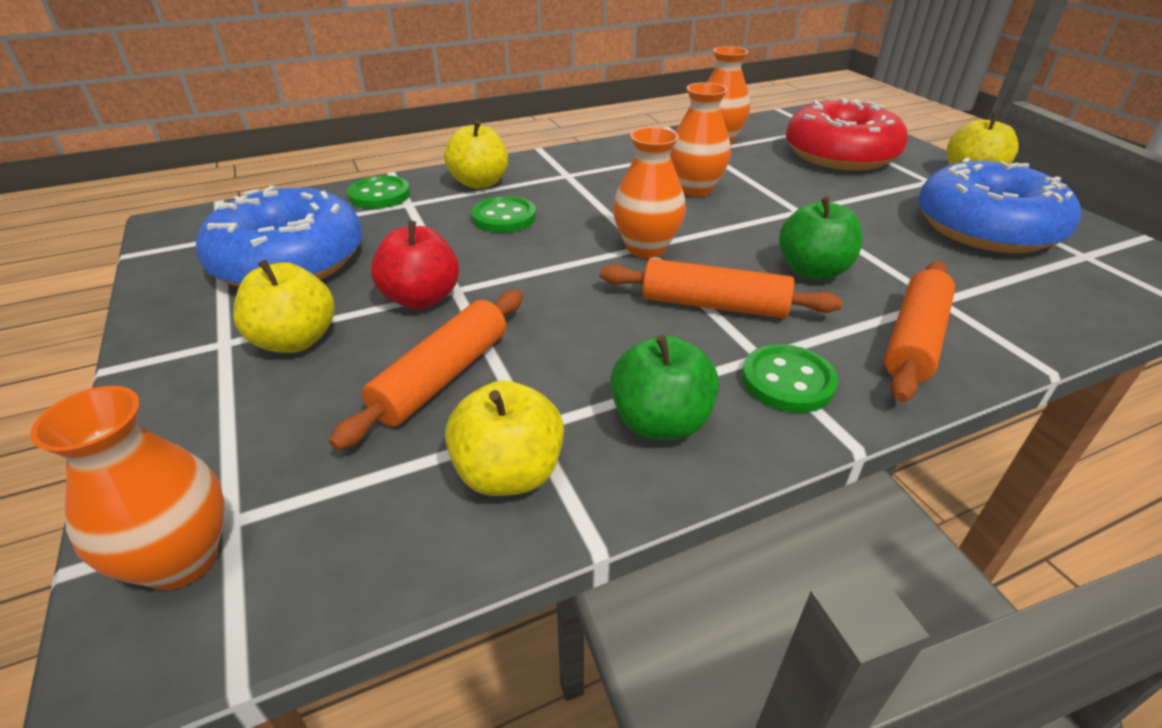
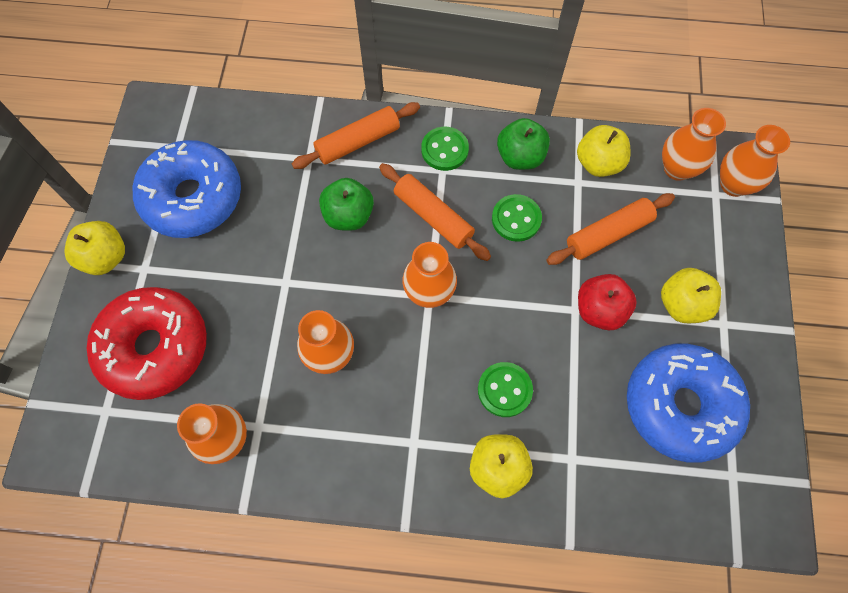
camera: 150 degrees left, 30 degrees up
(329, 536) = (677, 169): none -> orange vase
(379, 195) = (592, 490): green button -> green button (516, 219)

